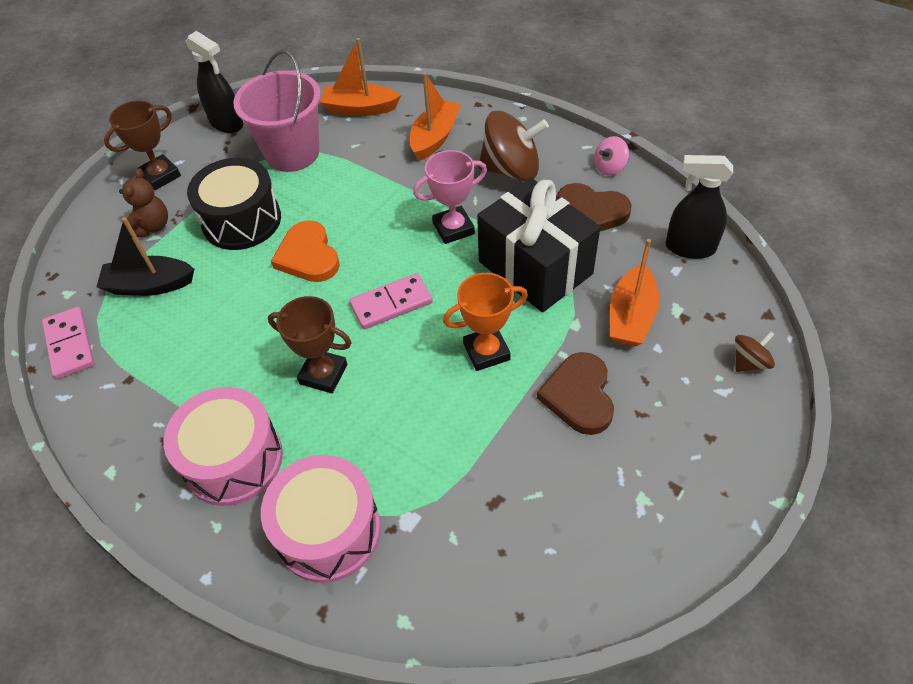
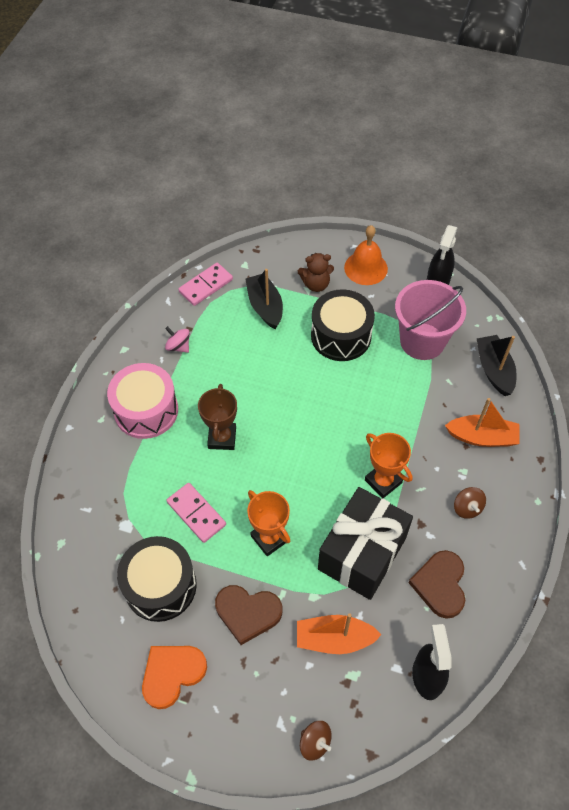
camera: 70 degrees right, 5 degrees up
(160, 176) = (366, 268): brown trophy -> orange bell
(308, 256) = (321, 391): orange heart -> orange heart (172, 674)
(328, 530) = (110, 481): pink drum -> none
(360, 108) = (494, 370): orange boat -> black boat
(391, 304) = (294, 460): pink domino -> pink domino (196, 513)
(453, 228) = (383, 481): pink trophy -> orange trophy
(511, 169) = (467, 508): brown spinning top -> brown spinning top, size x0.50
(514, 491) = (160, 586): none -> black drum
(579, 396) = (247, 613): brown heart -> brown heart turned 150 degrees counterclockwise
(609, 167) = (502, 590): pink spinning top -> pink spinning top (178, 346)

